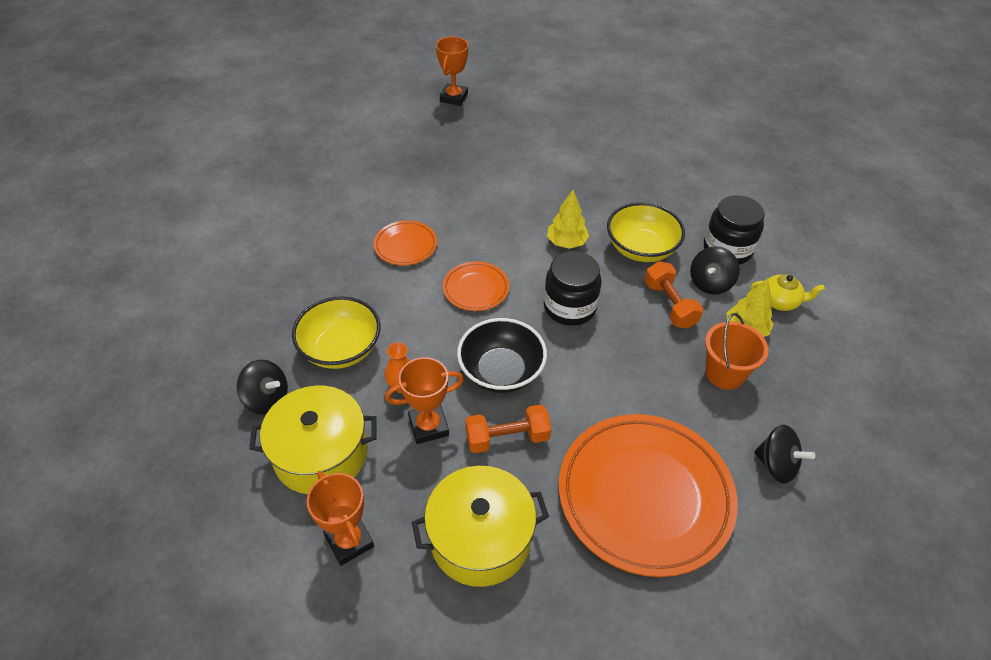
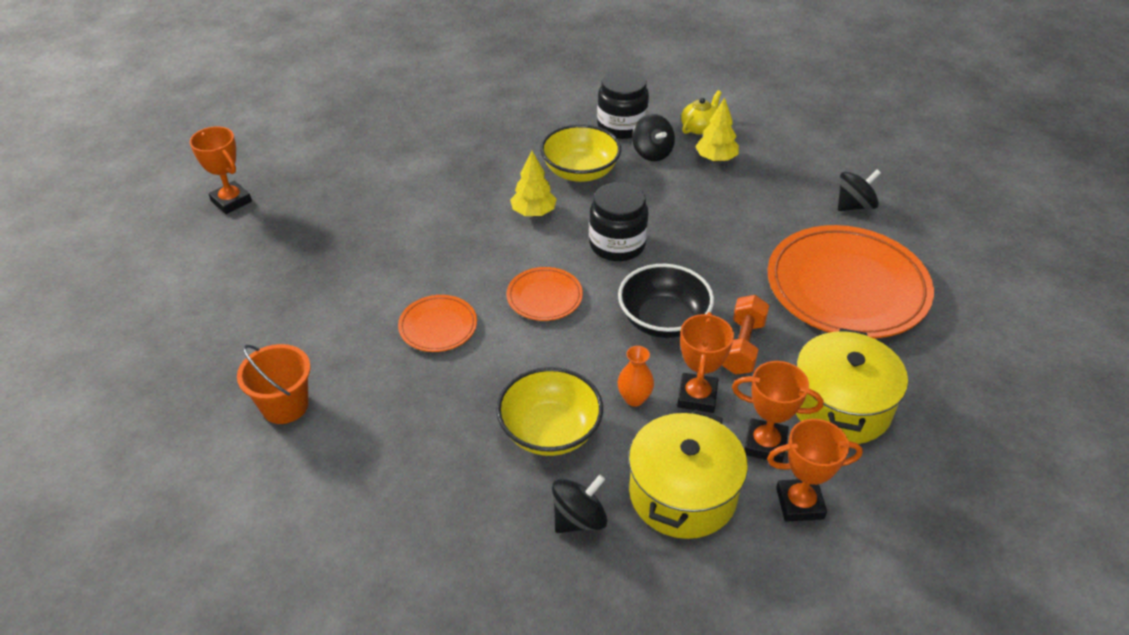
camera: 60 degrees left, 5 degrees down
(402, 493) = (765, 444): none -> orange trophy
(669, 304) = (659, 185): orange dumbbell -> none
(724, 373) = (752, 190): orange bucket -> orange bucket (285, 406)

